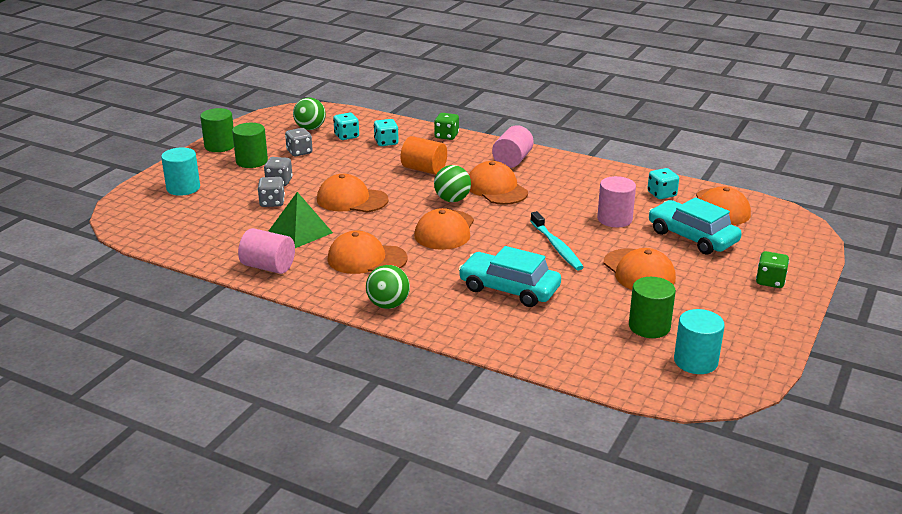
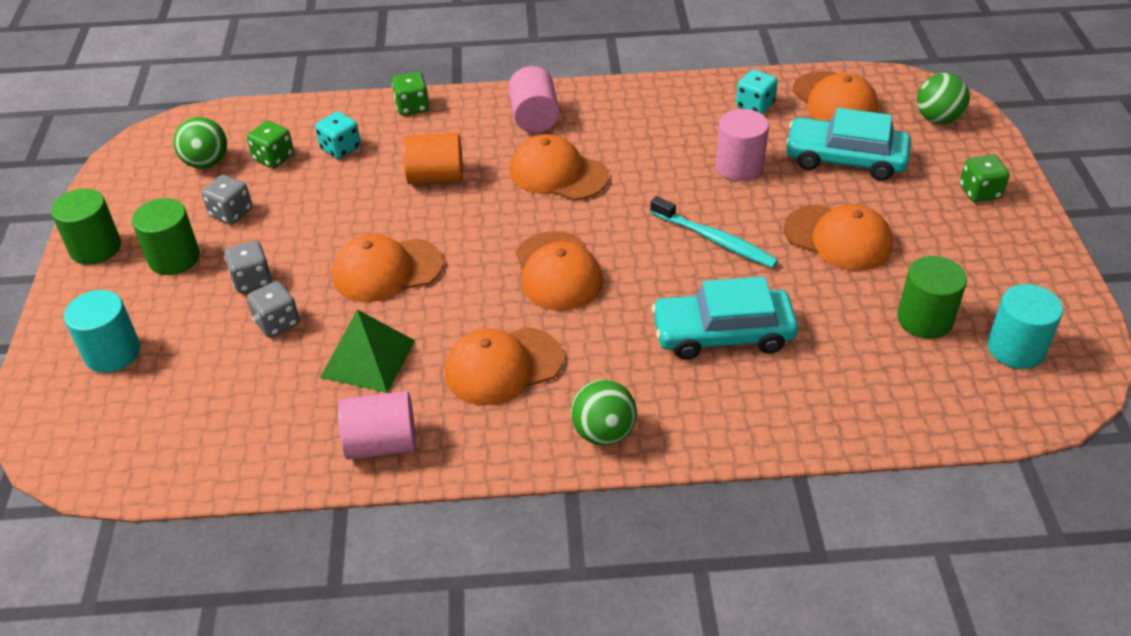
camera: 30 degrees left, 15 degrees up
(346, 136) = (274, 158): turquoise dice -> green dice
(452, 200) = (520, 215): green ball -> green ball (937, 119)

